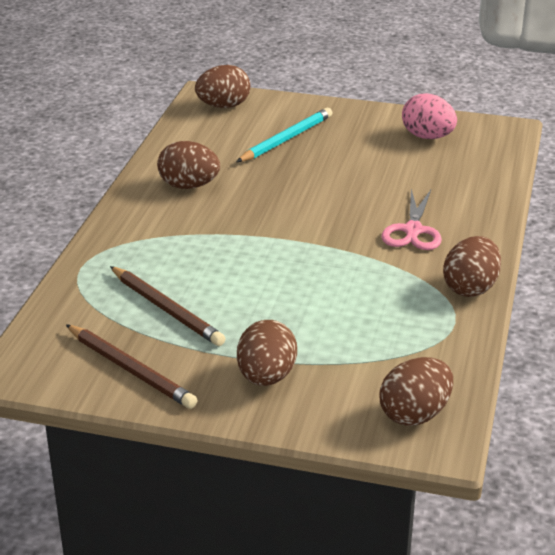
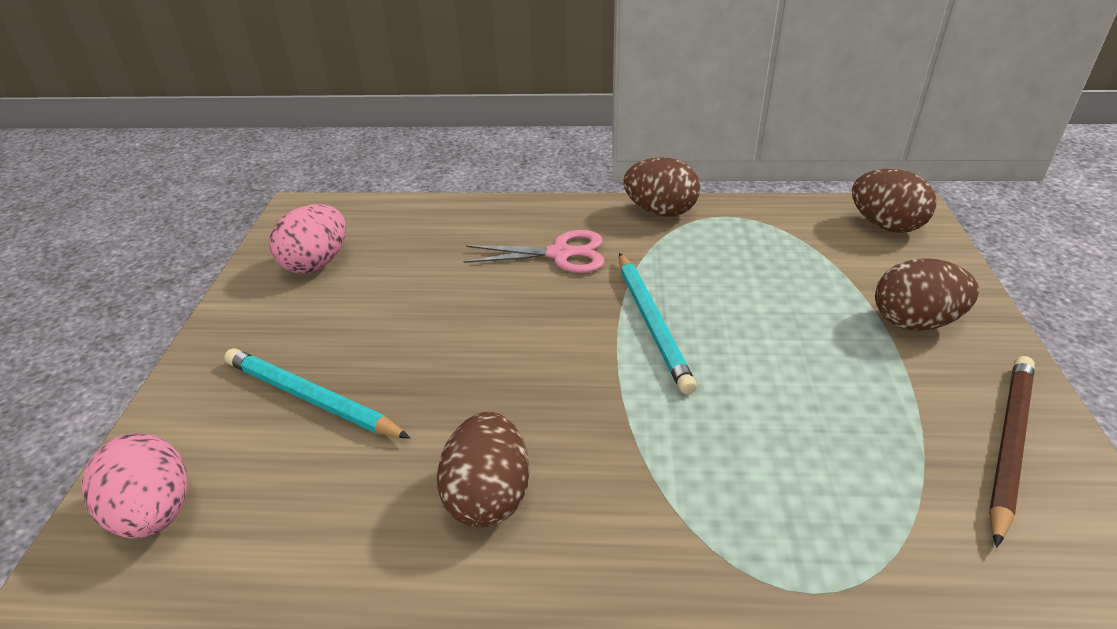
camera: 100 degrees left, 5 degrees up
(167, 309) = (853, 439): brown pencil -> none
(223, 106) = (154, 513): brown egg -> pink egg
(311, 257) = (652, 323): none -> turquoise pencil

